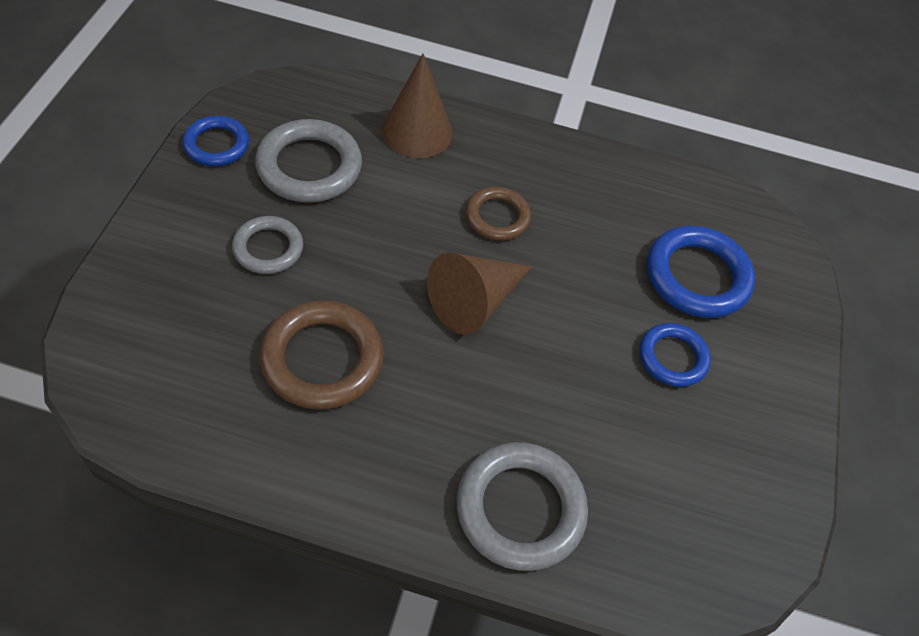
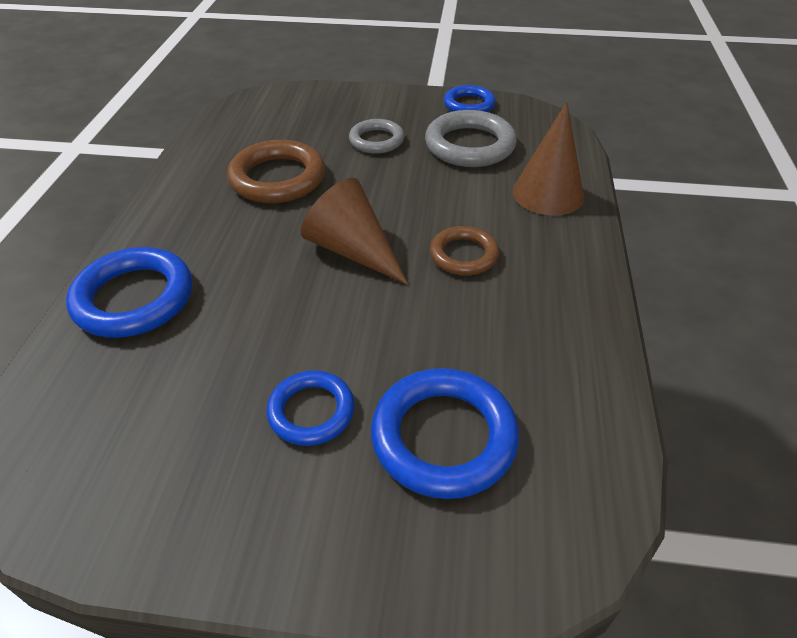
camera: 90 degrees right, 10 degrees down
(520, 509) = (134, 298): grey ring -> blue ring

